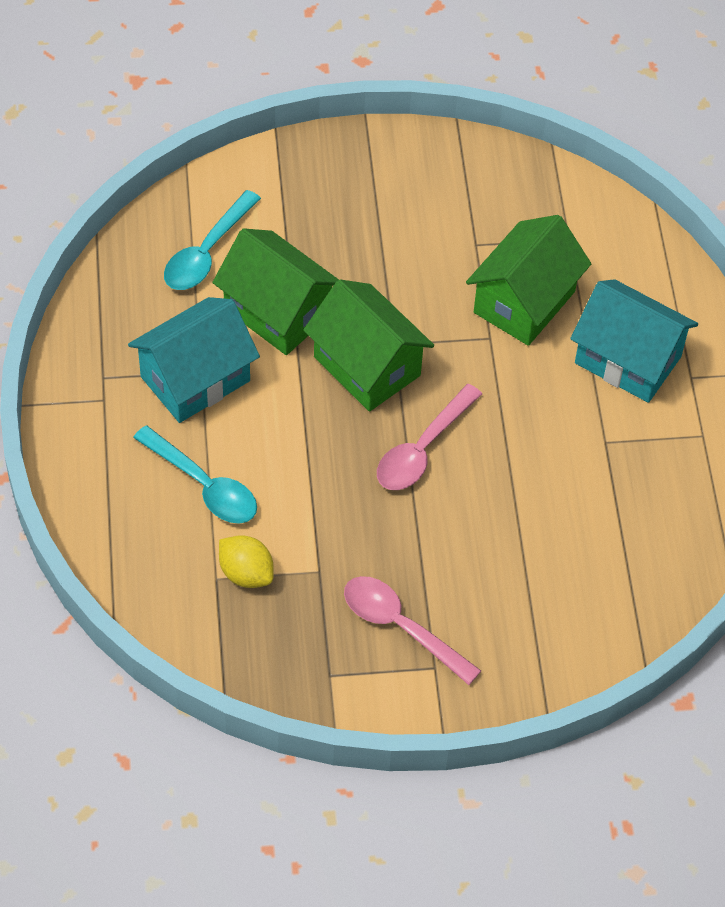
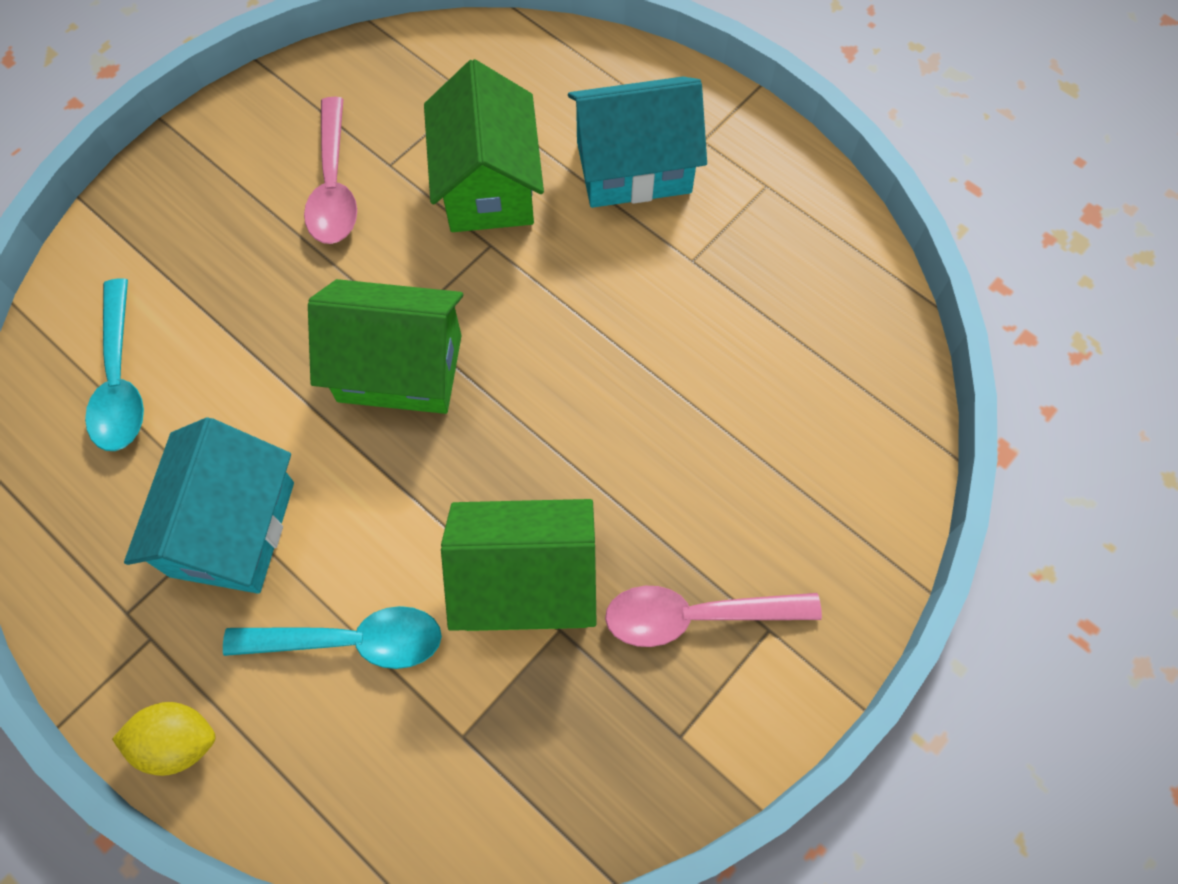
camera: 40 degrees left, 10 degrees up
(246, 573) = (488, 701): yellow lemon -> yellow lemon (178, 742)
(277, 312) = (255, 385): green house -> green house (526, 582)
(423, 448) = (535, 408): pink spoon -> pink spoon (333, 185)

